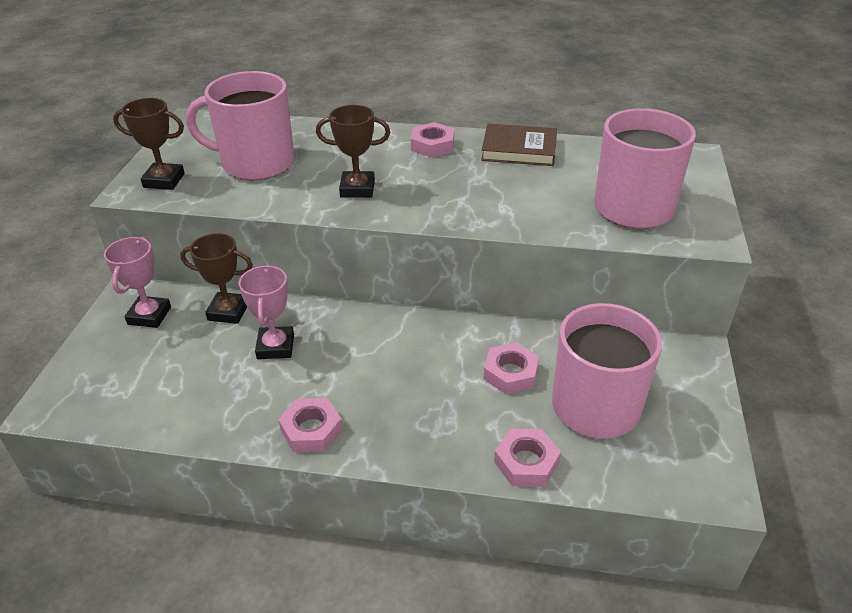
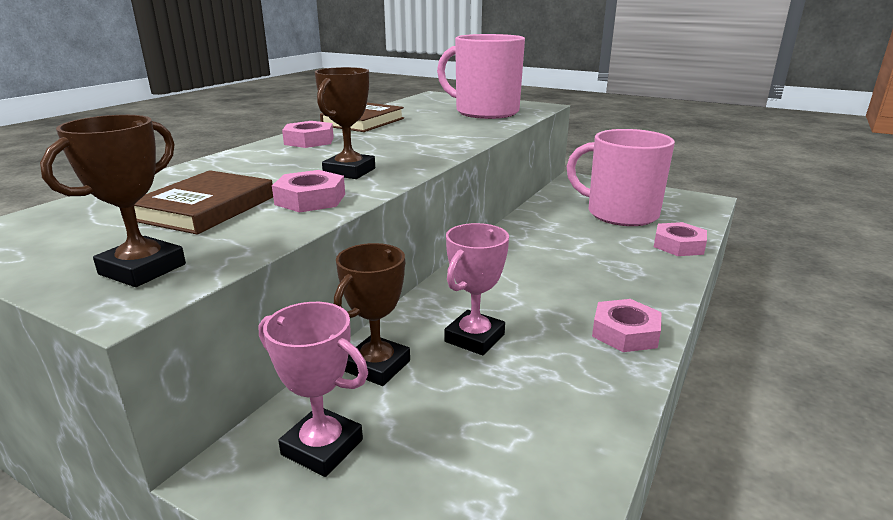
camera: 70 degrees left, 15 degrees down
(256, 163) = (206, 208): pink mug -> brown book
(275, 346) = (474, 338): pink trophy -> pink trophy turned 75 degrees counterclockwise
(510, 373) = (575, 232): pink nut -> pink nut (310, 199)

